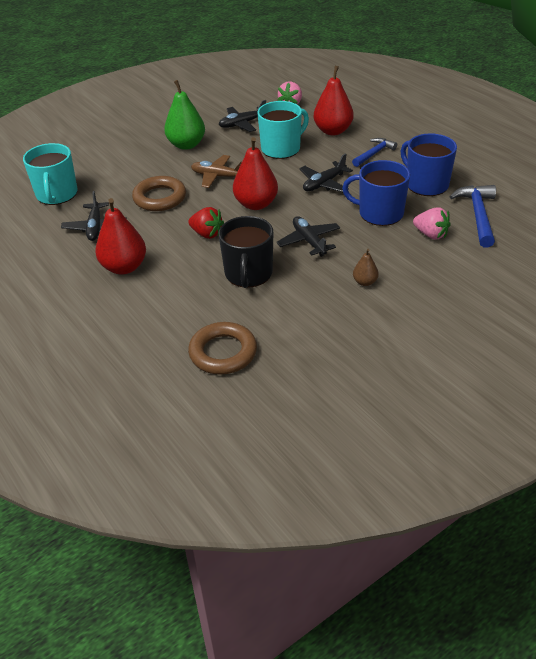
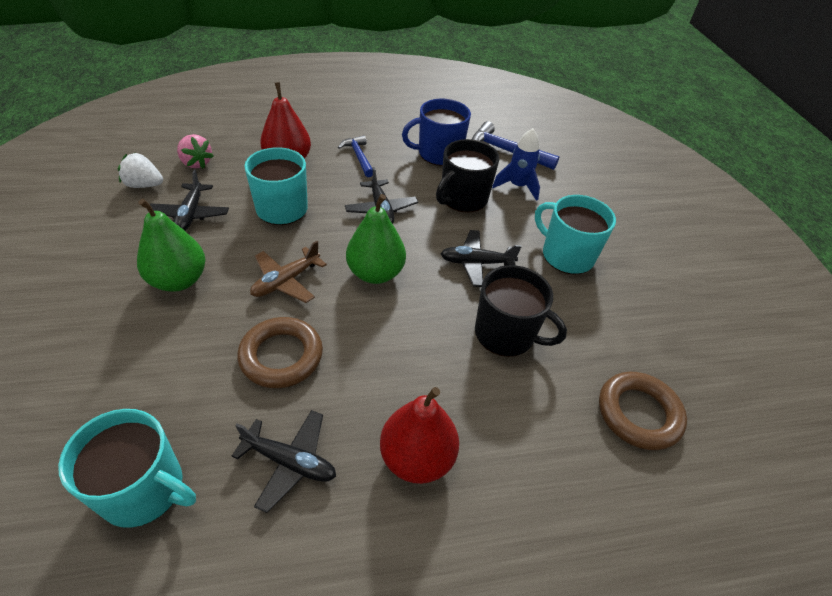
camera: 70 degrees left, 5 degrees up
(207, 234) = (402, 339): red strawberry -> none
(251, 99) = (144, 185): none -> white strawberry
(256, 204) = (375, 273): red pear -> green pear
(365, 282) = (566, 255): brown pear -> turquoise mug
(379, 213) = (463, 198): blue mug -> black mug
(431, 234) = (517, 186): pink strawberry -> blue rocket

